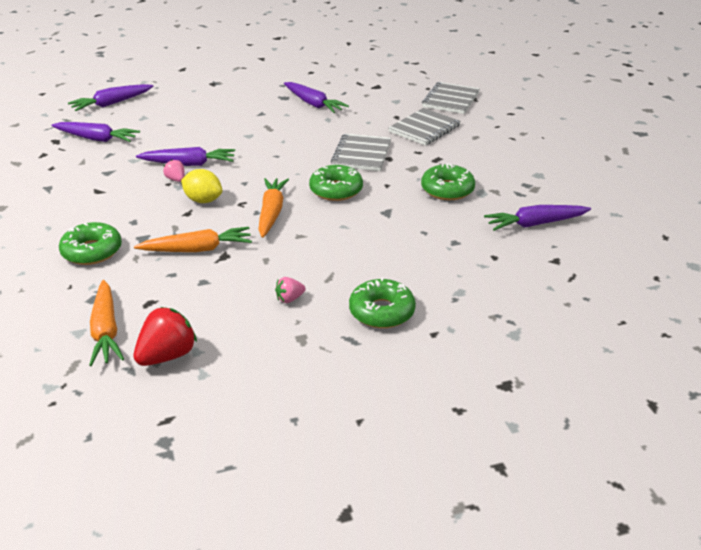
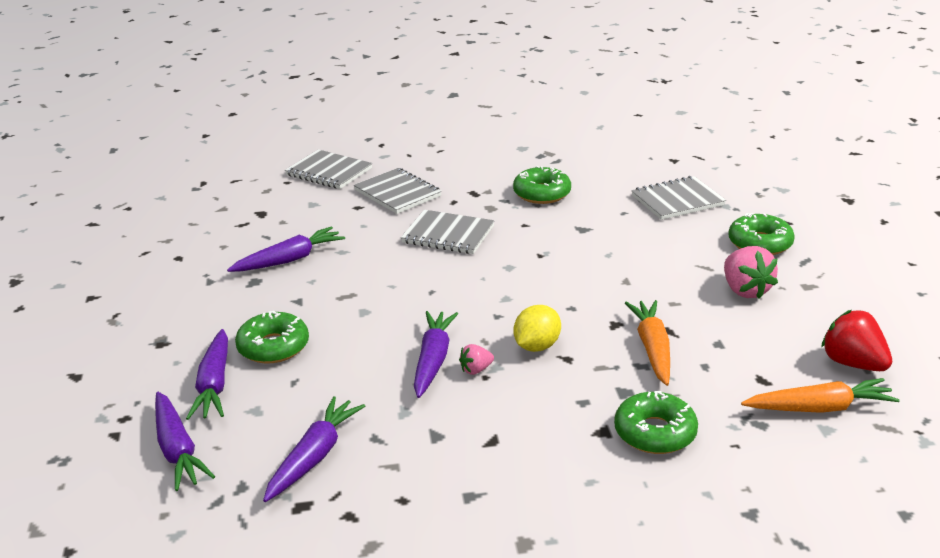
camera: 80 degrees left, 5 degrees down
(271, 213) = (574, 297): orange carrot -> none
(289, 299) = (745, 290): pink strawberry -> pink strawberry, size x1.90
(336, 190) = (529, 255): green donut -> green donut (273, 347)
(459, 262) = (677, 200): none -> grey notebook
(535, 224) = (613, 160): purple carrot -> purple carrot (214, 384)

